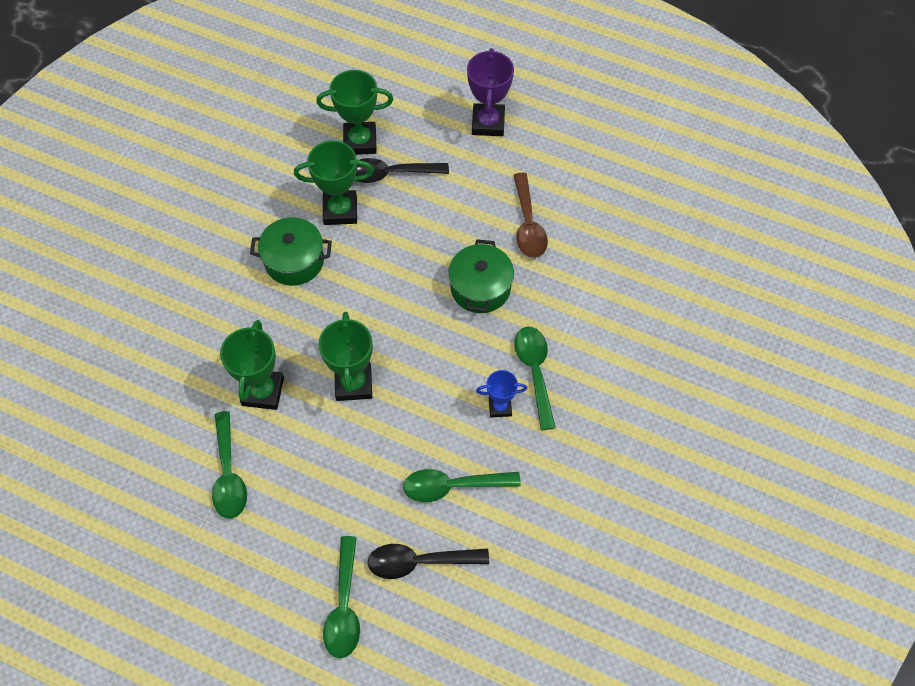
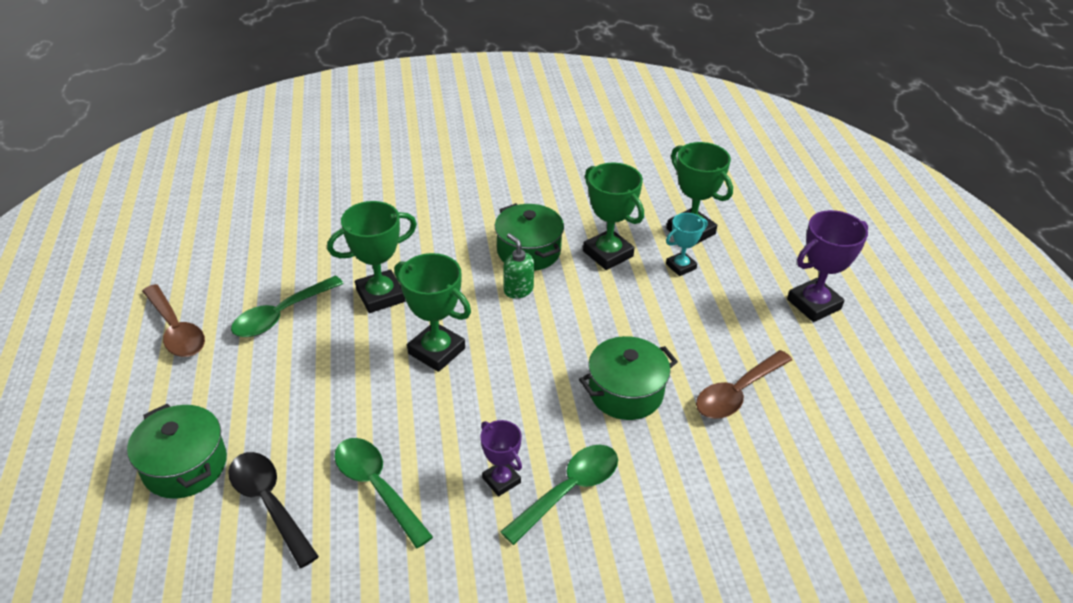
camera: 55 degrees right, 20 degrees down
(185, 562) = (176, 330): none -> brown spoon
(331, 293) = (518, 290): none -> green soap dispenser
(344, 606) = (185, 465): green spoon -> green pot
(353, 383) = (436, 351): green trophy -> green trophy turned 75 degrees clockwise
(391, 174) = (681, 266): black spoon -> turquoise trophy
(500, 407) = (501, 480): blue trophy -> purple trophy

